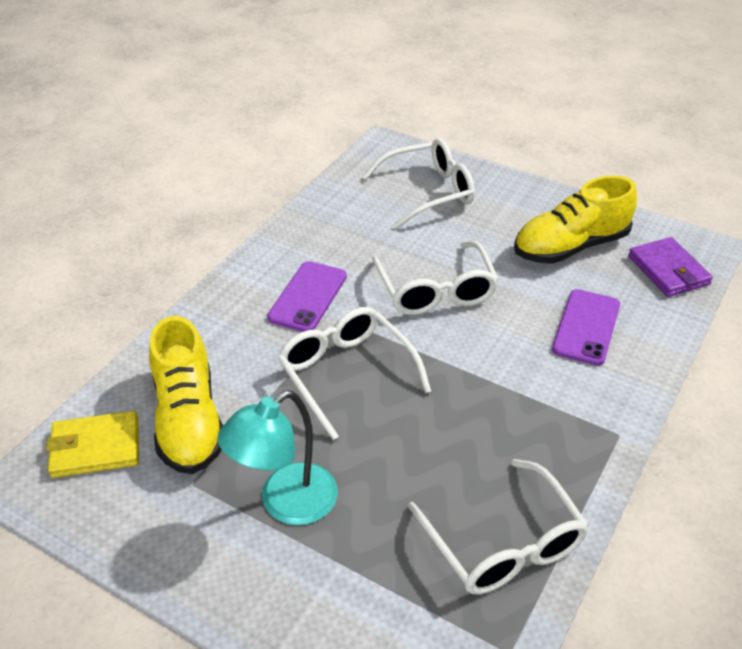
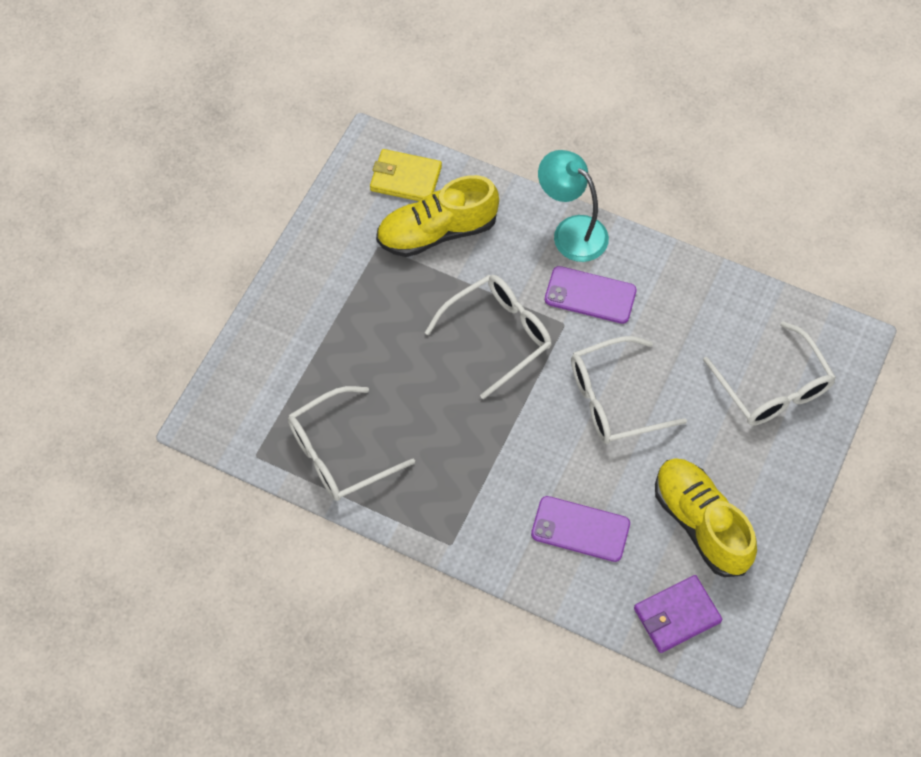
camera: 85 degrees right, 20 degrees up
(95, 447) = (405, 178): yellow wallet -> yellow wallet turned 60 degrees counterclockwise
(286, 504) = (364, 308): turquoise lamp -> turquoise lamp (571, 231)

